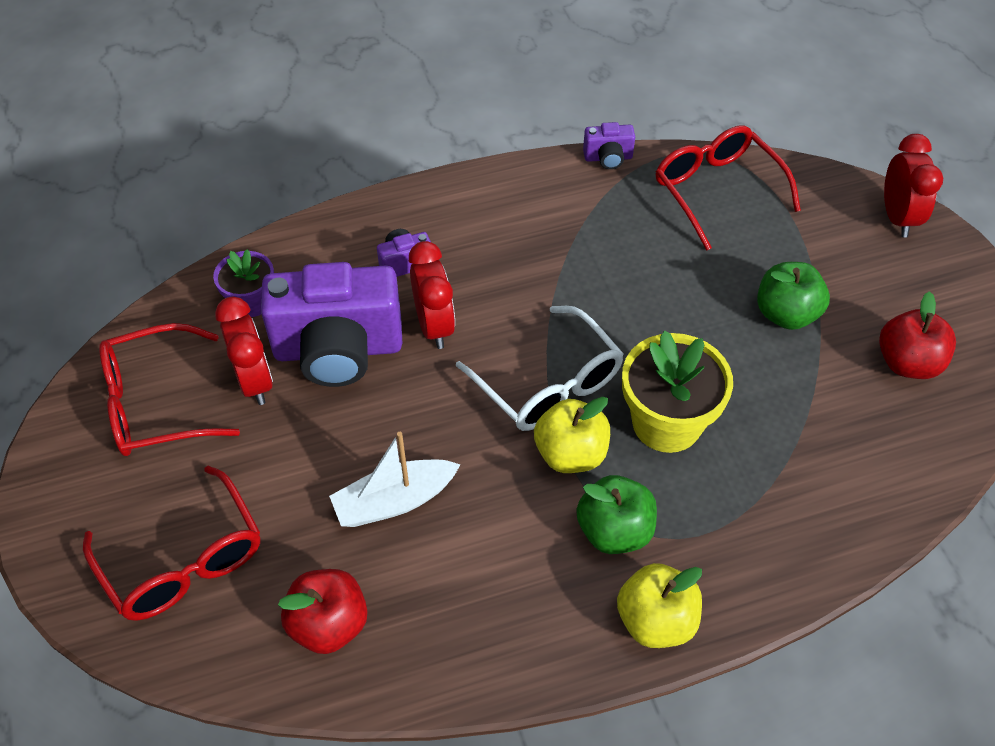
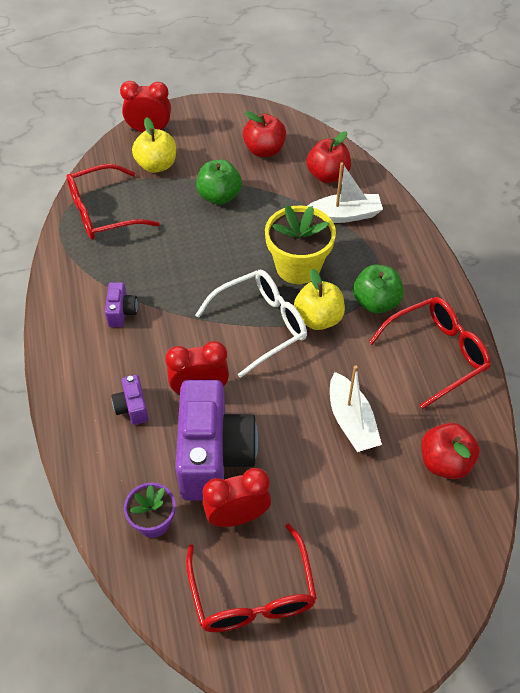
camera: 85 degrees left, 0 degrees up
(183, 559) = (397, 561): red glasses -> red glasses (436, 354)
(608, 158) = (52, 268): purple camera -> purple camera (121, 312)
(655, 620) = (435, 290): yellow apple -> yellow apple (156, 165)
(792, 482) = (344, 215): none -> white boat
(878, 455) = (327, 175): none -> red apple

